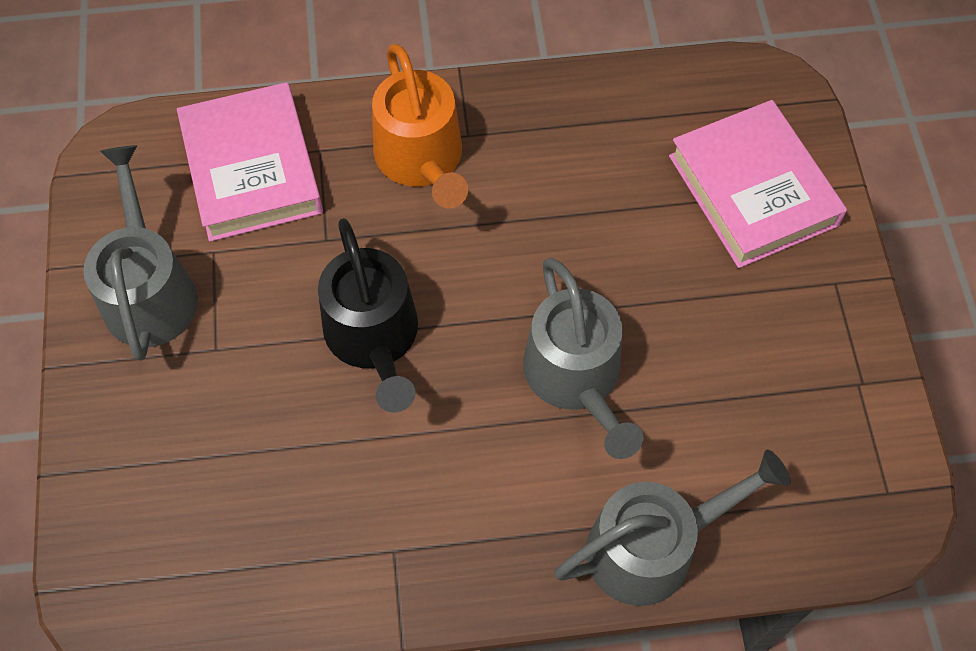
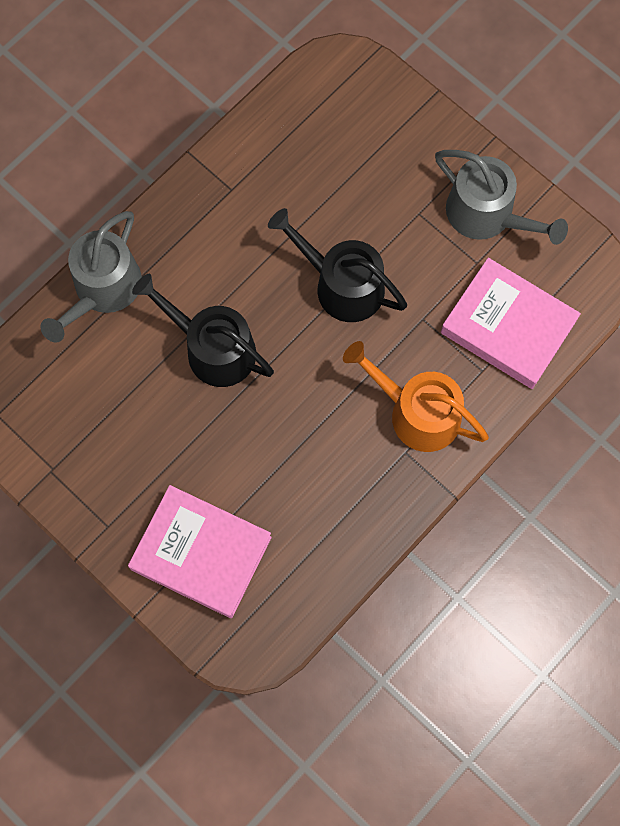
camera: 140 degrees right, 10 degrees up
(576, 377) = (213, 349): grey watering can -> black watering can

